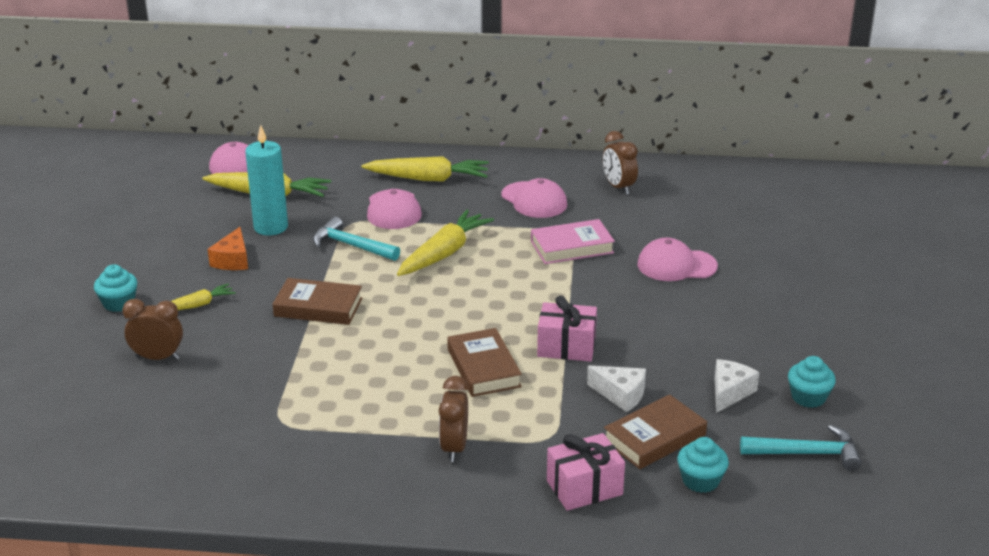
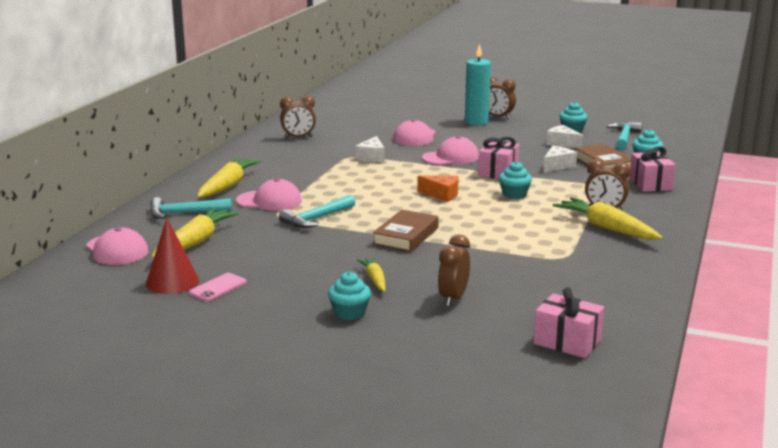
camera: 75 degrees left, 10 degrees down
(60, 440) = (567, 342): none -> pink gift
(166, 227) = (218, 288): none -> pink phone
(176, 204) = (172, 282): none -> red cone
(233, 260) = (306, 262): orange cheese -> orange cheese (442, 195)
(271, 227) = (258, 245): turquoise candle -> turquoise candle (476, 122)
(341, 173) = (184, 213): none -> turquoise hammer
(444, 253) = (352, 191): yellow carrot -> yellow carrot (606, 228)
(484, 368) = (514, 194): brown book -> turquoise cupcake
(534, 200) = (295, 160): pink cap -> pink cap (451, 157)
(572, 247) = (372, 157): pink book -> white cheese
(824, 322) = (498, 117): none -> brown clock

